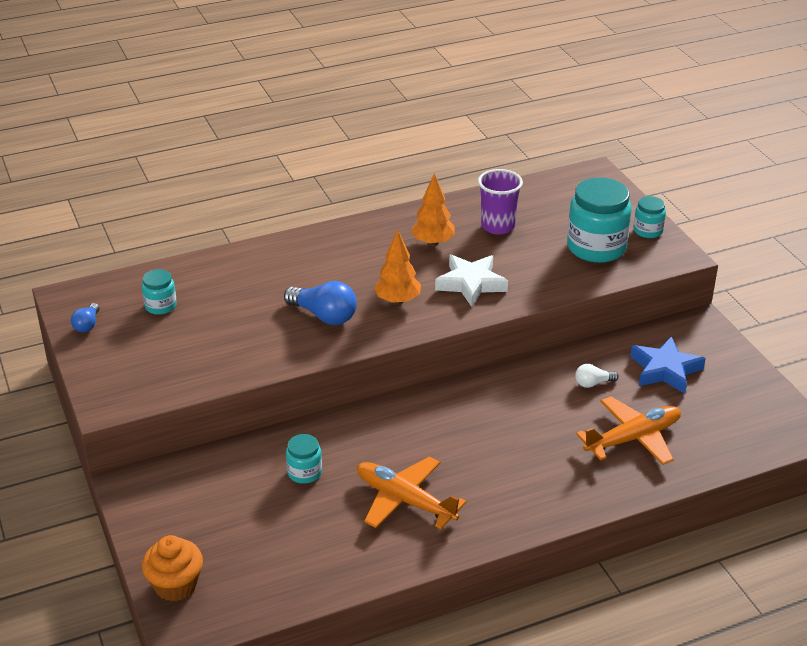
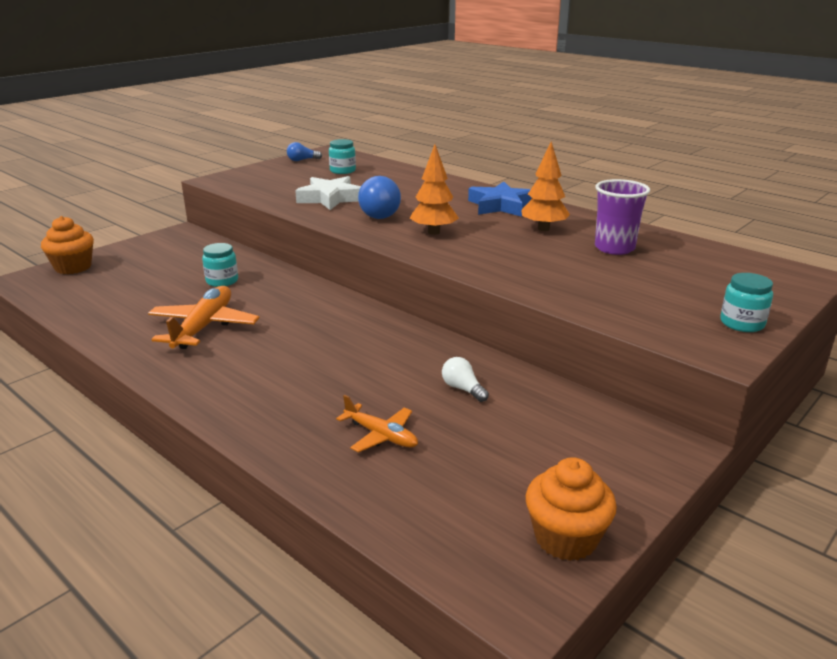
camera: 65 degrees right, 10 degrees down
(471, 284) = (498, 254): white star -> white star (330, 198)
(596, 247) = (655, 300): turquoise jar -> none
(632, 438) = (380, 435): orange plane -> orange plane, size x0.59
(665, 370) = (539, 435): blue star -> blue star (501, 206)
(764, 397) = (565, 538): none -> orange cupcake

